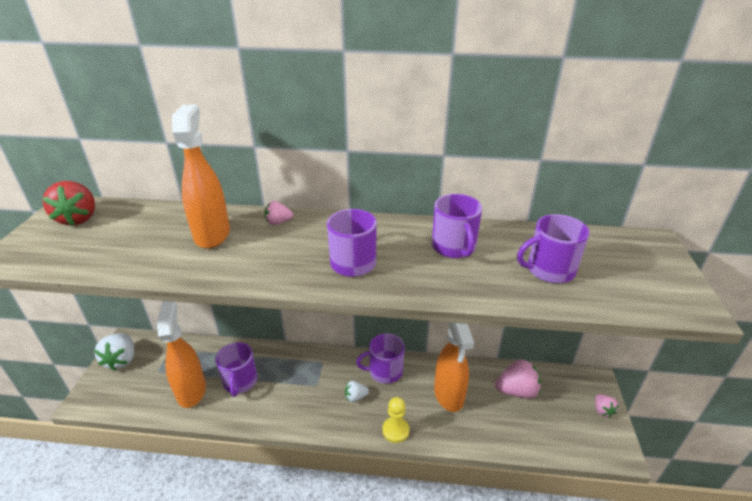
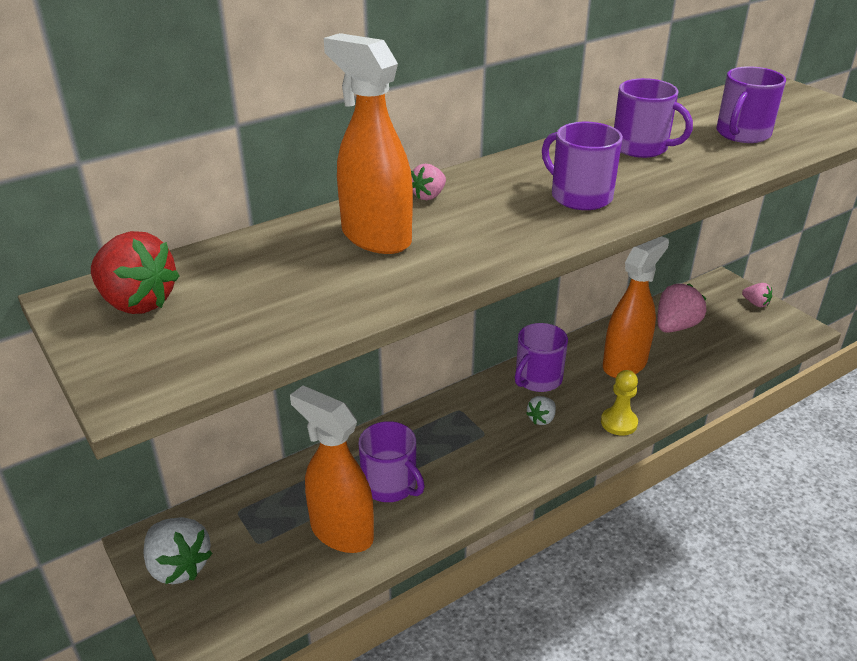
camera: 40 degrees left, 0 degrees up
(449, 395) = (625, 364): orange spray bottle -> orange spray bottle turned 90 degrees counterclockwise

